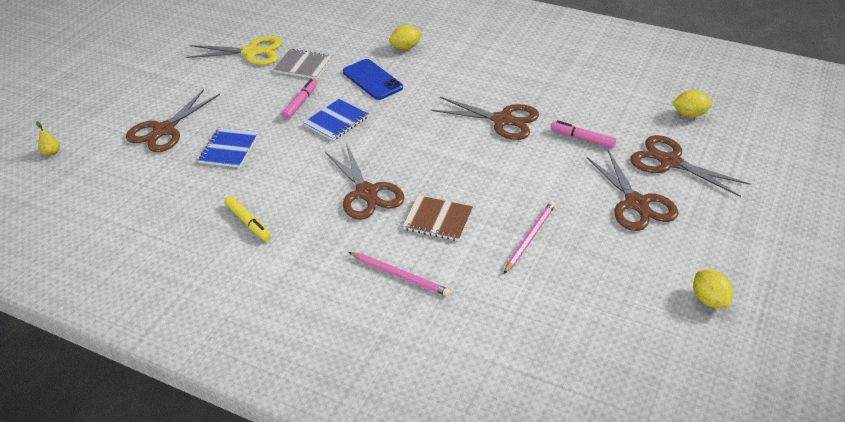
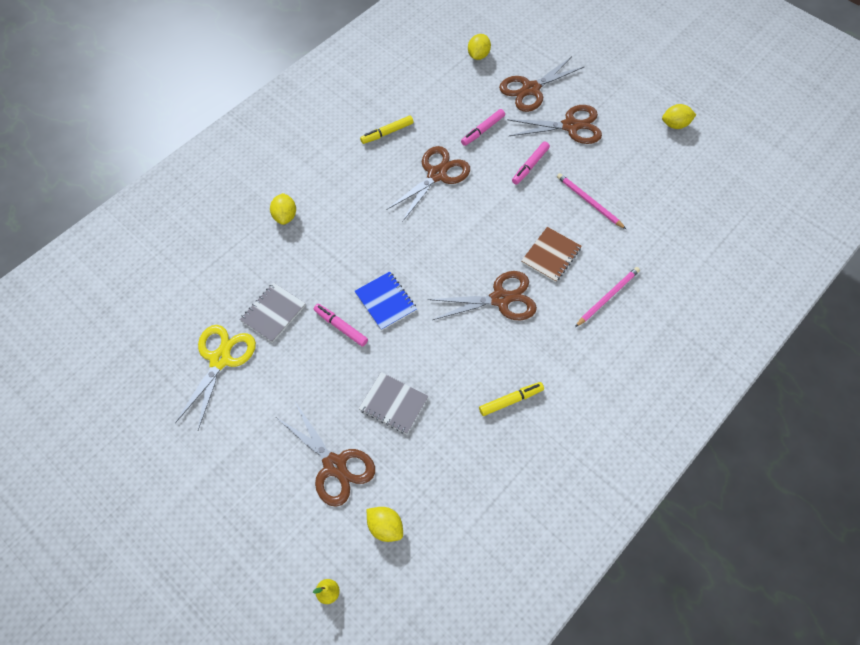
camera: 75 degrees left, 20 degrees up
(109, 170) = (385, 527): none -> yellow lemon
(229, 149) = (393, 404): blue notebook -> grey notebook
(372, 80) = (329, 257): blue phone -> none
(536, 79) = (387, 133): none -> yellow marker
(554, 182) = (530, 166): none -> pink marker

